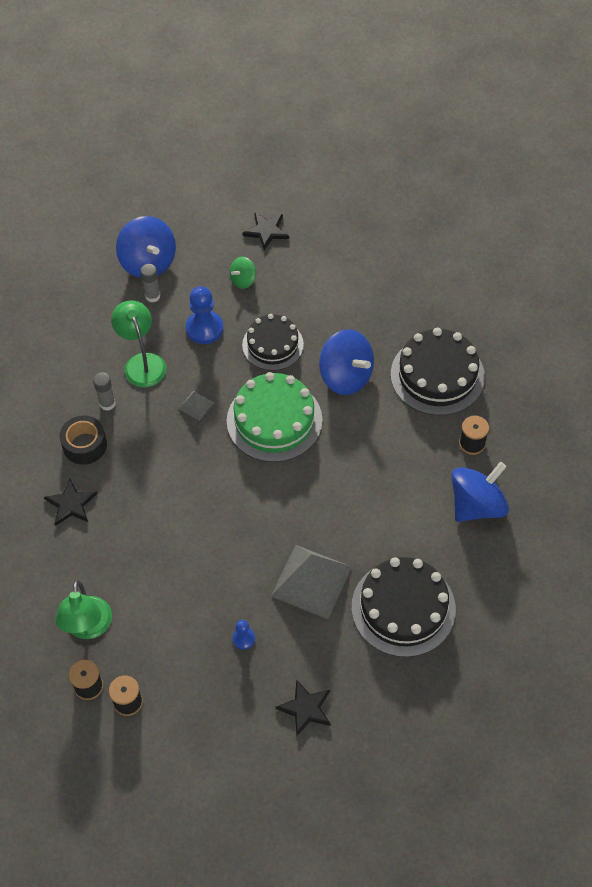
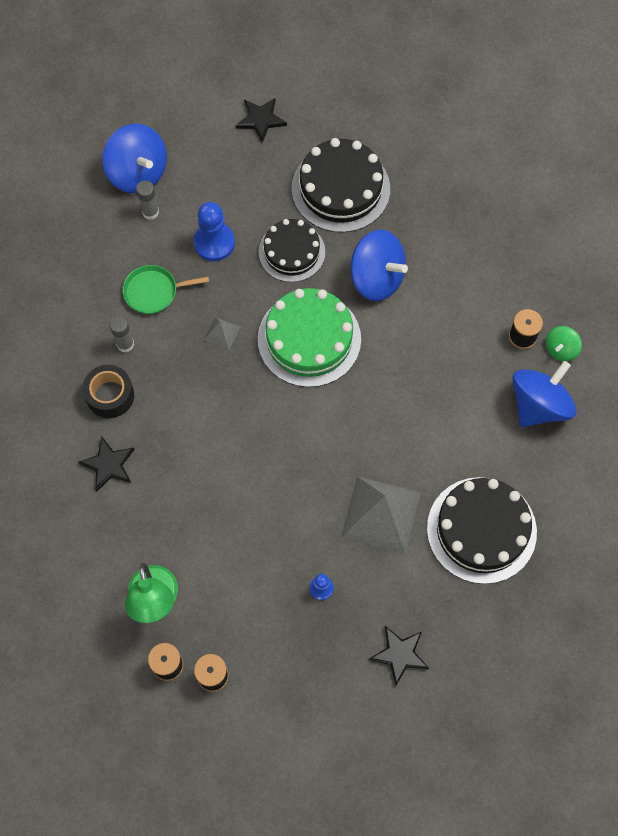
camera: 10 degrees left, 10 degrees up
(142, 362) = (154, 291): green lamp -> green pan
(243, 280) = (246, 181): green spinning top -> green spinning top (561, 349)
(437, 375) = (473, 264): black cake -> black cake (340, 188)

